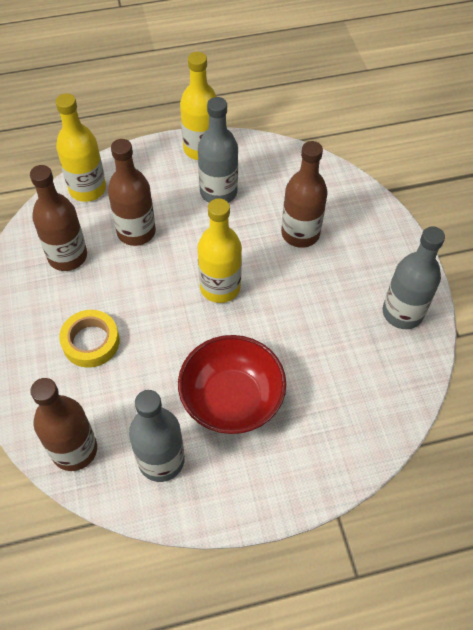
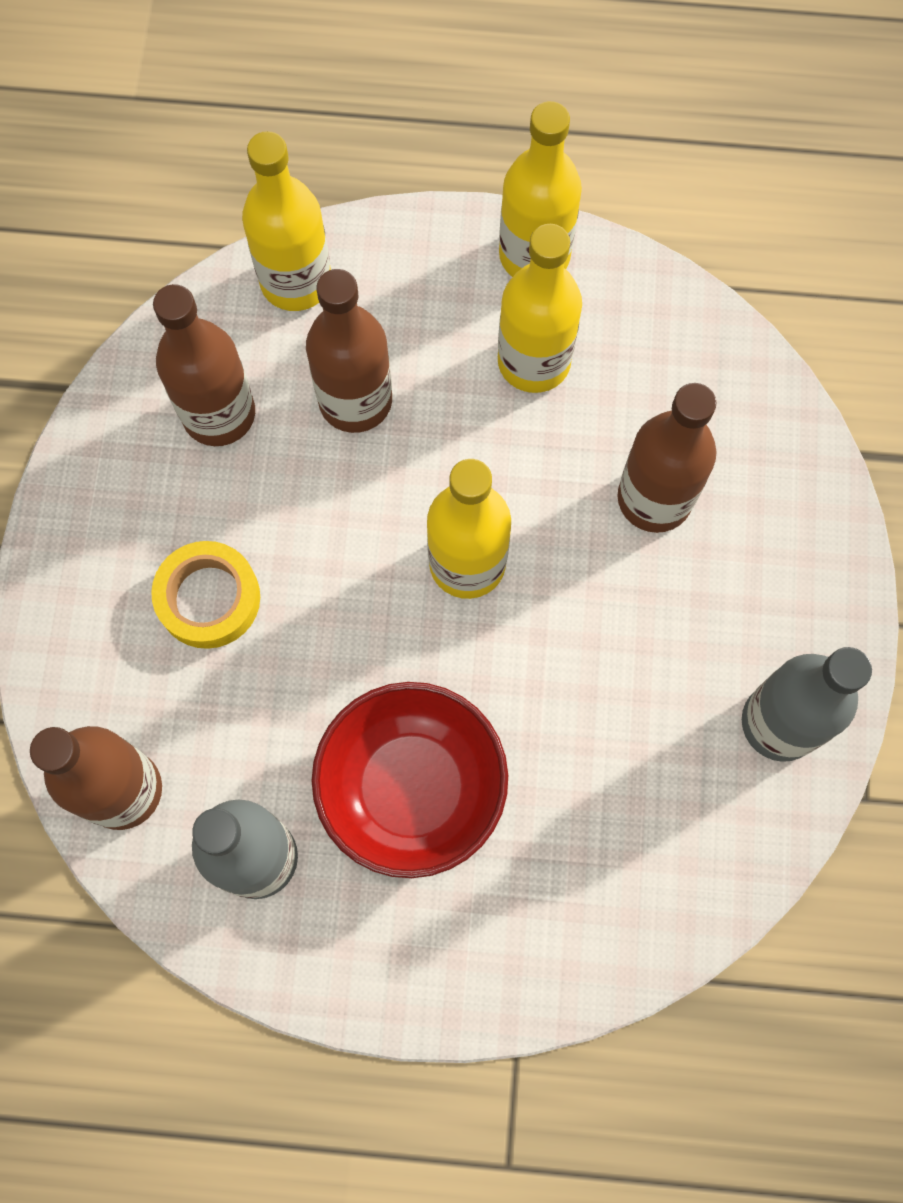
camera: 20 degrees right, 15 degrees up
(218, 192) = (534, 361): grey bottle -> yellow bottle

